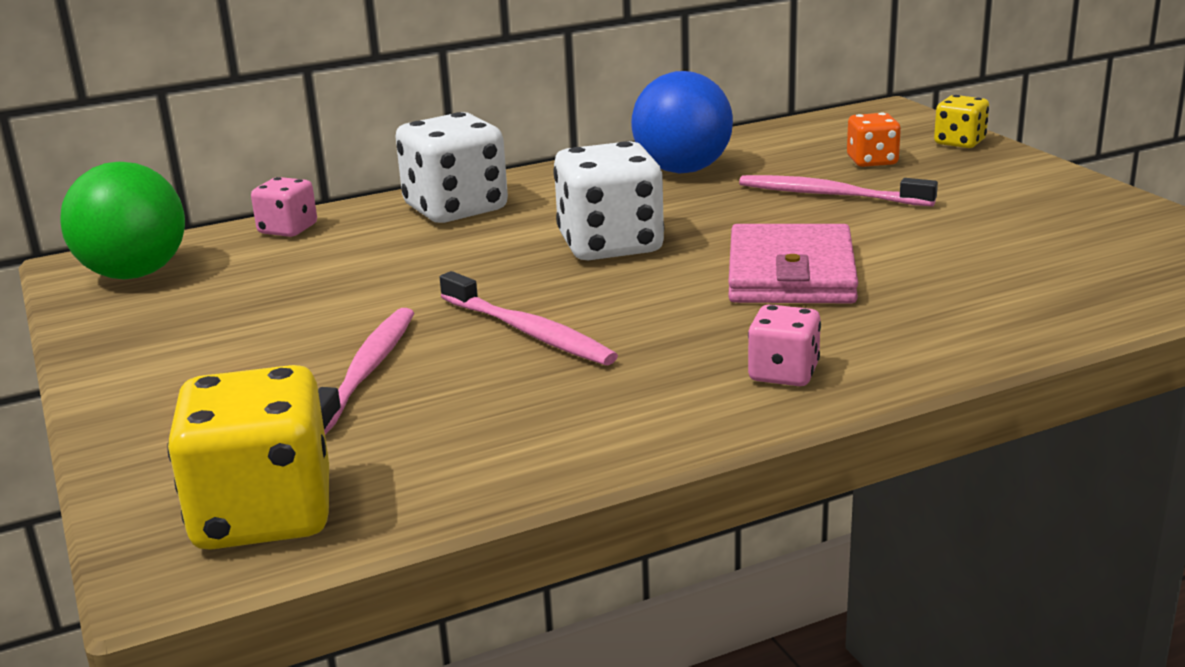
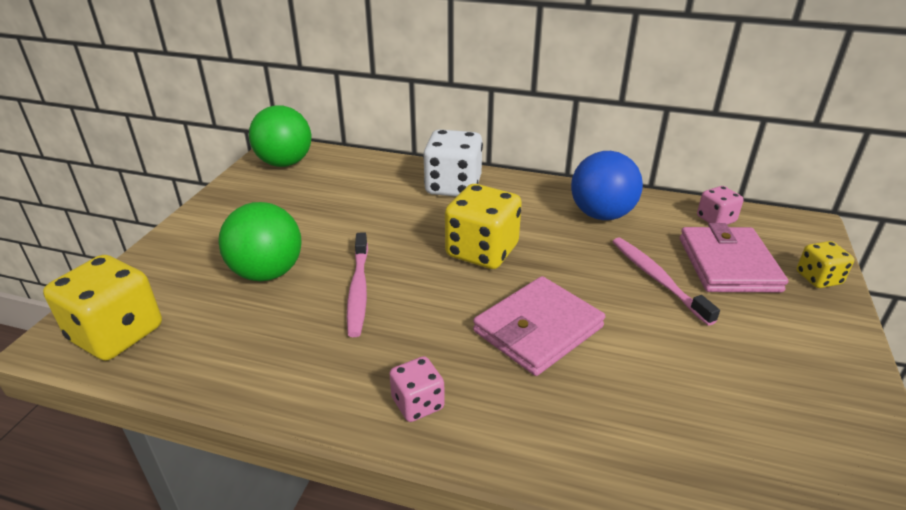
camera: 40 degrees right, 10 degrees up
(288, 229) = (371, 165): pink dice -> pink dice (715, 219)
(366, 371) = (267, 273): pink toothbrush -> green ball
(610, 245) = (482, 251): white dice -> yellow dice
(872, 161) = (728, 264): orange dice -> pink wallet

